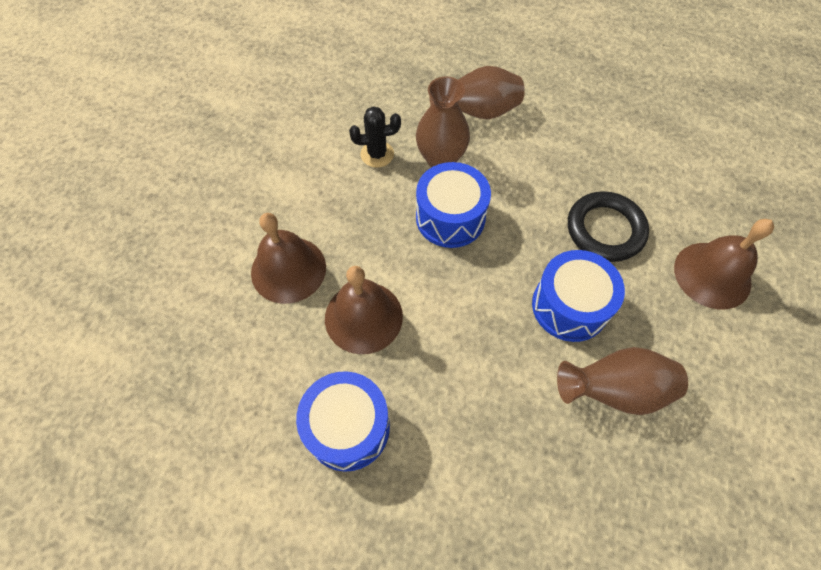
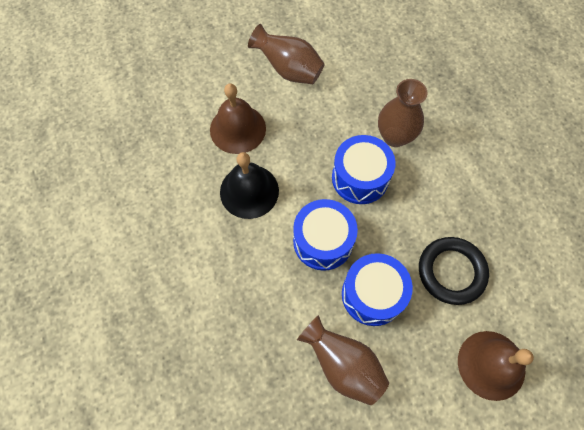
camera: 45 degrees right, 5 degrees up
(348, 427) = (181, 241): blue drum -> blue drum (323, 241)
(363, 317) = (249, 191): brown bell -> black bell
(377, 154) = (358, 101): black cactus -> none
(477, 112) = (453, 125): brown vase -> brown vase (288, 70)

